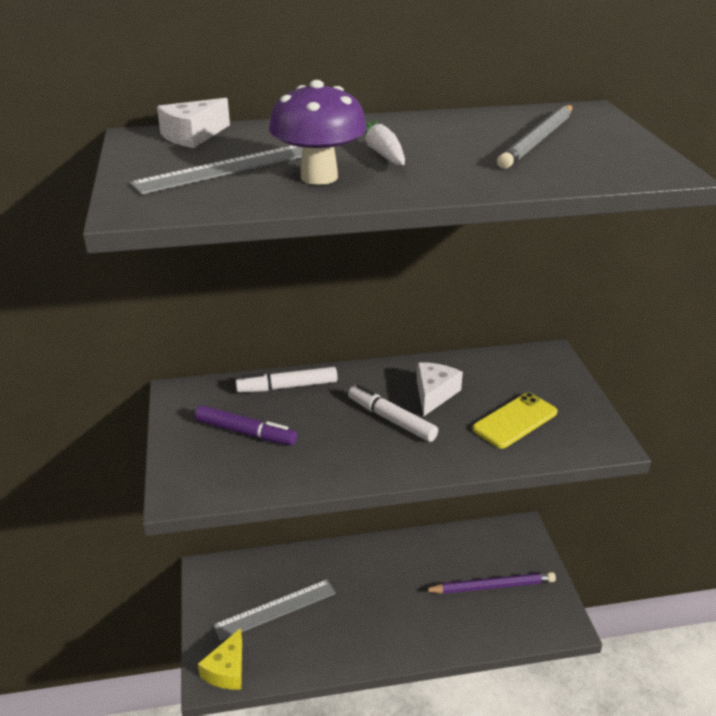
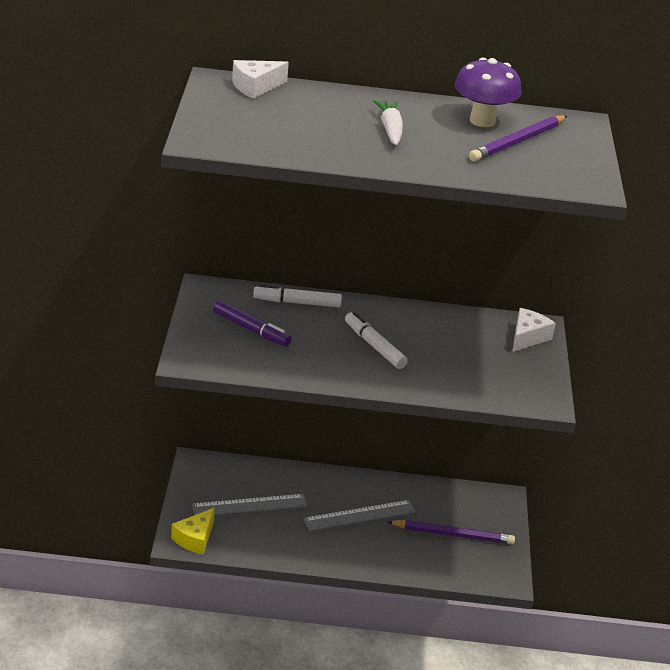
camera: 10 degrees right, 0 degrees up
(224, 169) = (269, 121): grey ruler -> grey ruler (360, 515)
(319, 177) = (334, 142): purple mushroom -> purple mushroom (482, 121)
(434, 394) = (420, 335): white cheese -> white cheese (527, 337)
(515, 421) = (478, 369): yellow phone -> none
(538, 140) = (517, 142): grey pencil -> purple pencil

